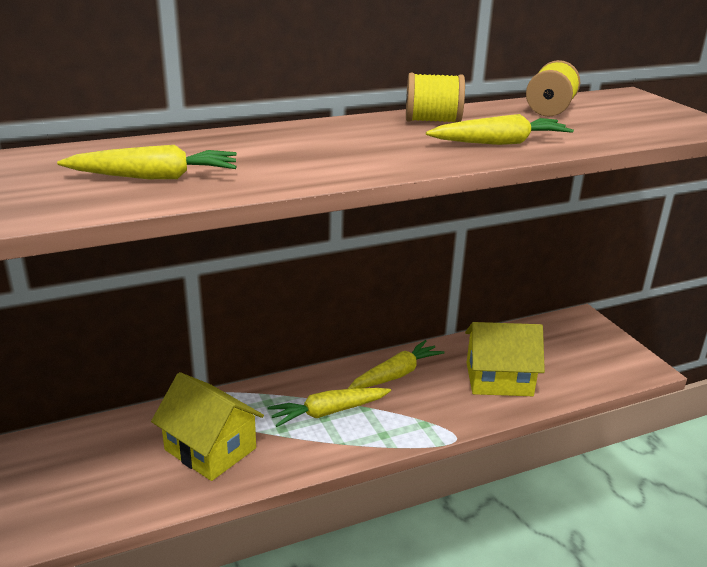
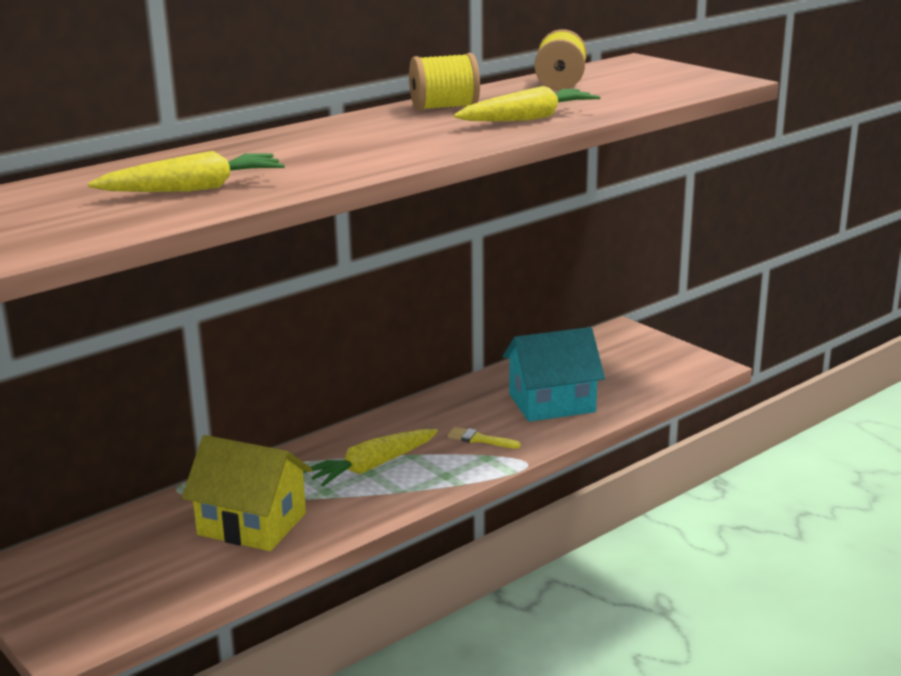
camera: 15 degrees left, 5 degrees down
(395, 375) = (433, 419): yellow carrot -> none
(425, 403) = (479, 439): none -> yellow brush
(499, 379) = (552, 403): yellow house -> turquoise house

